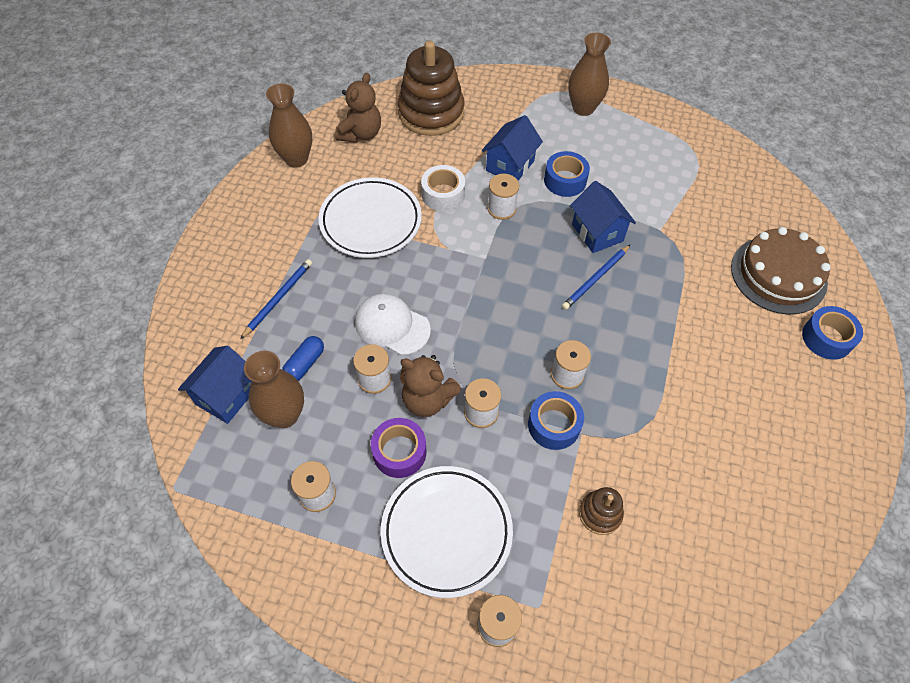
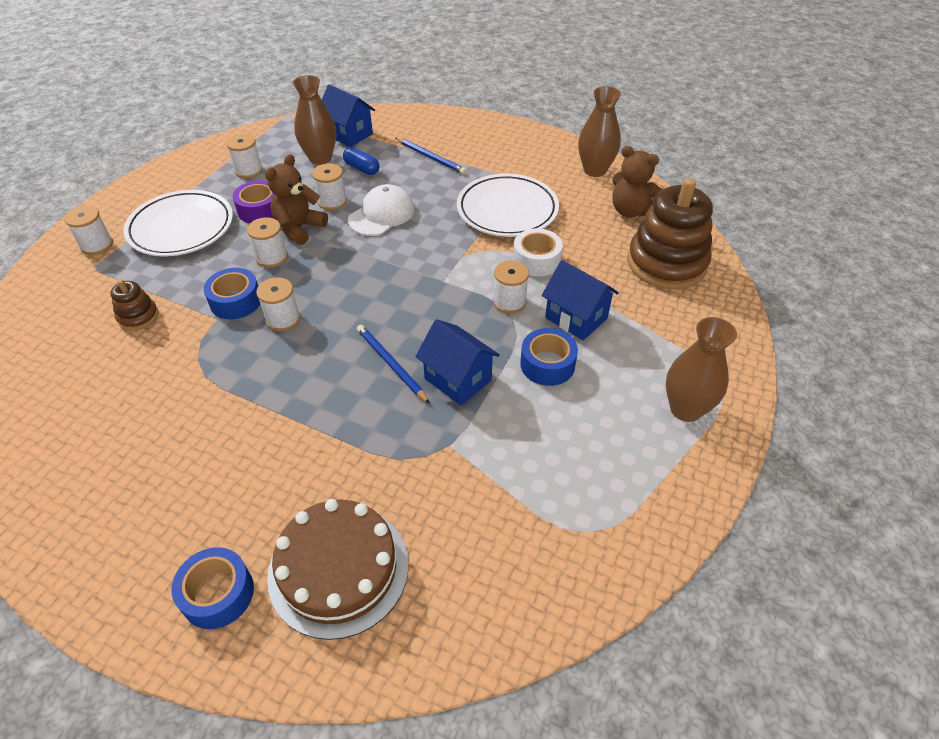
camera: 100 degrees right, 10 degrees down
(597, 232) = (458, 379): blue house -> blue house turned 60 degrees clockwise

